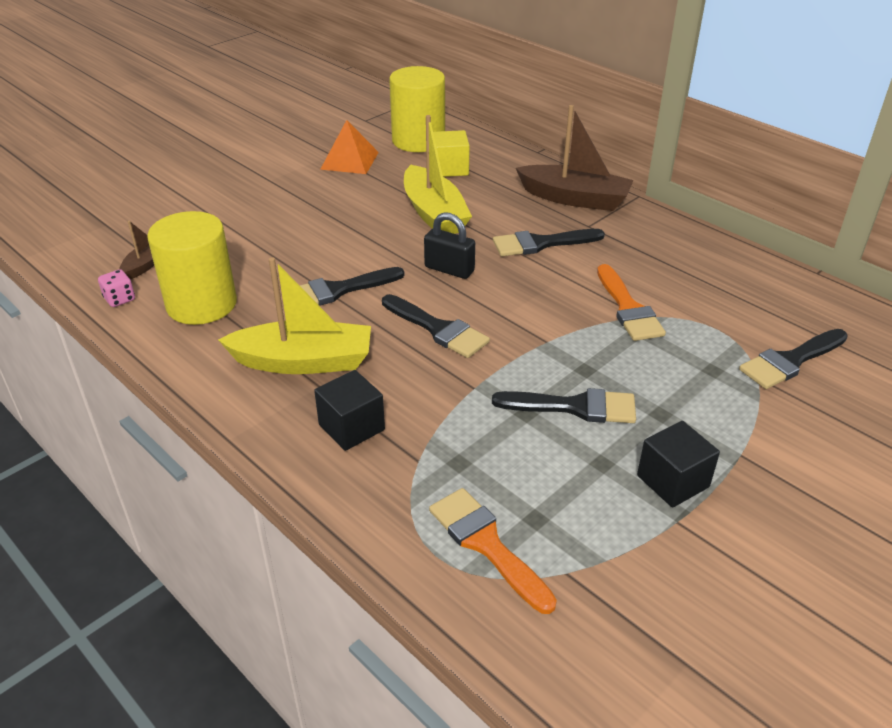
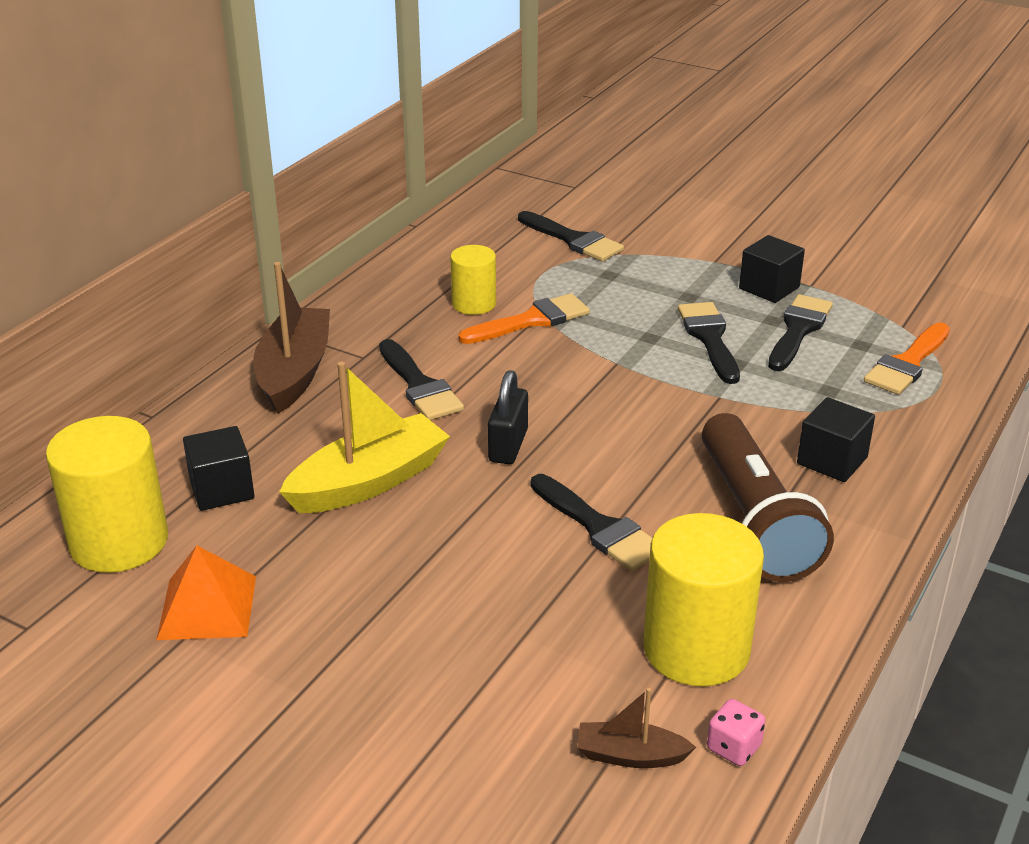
camera: 105 degrees left, 5 degrees down
(303, 361) = (754, 520): yellow boat -> brown flashlight
(437, 329) = (635, 434): black brush -> black brush (798, 330)
(450, 168) = (222, 489): yellow cube -> black cube
(662, 283) = (474, 304): none -> yellow cylinder

